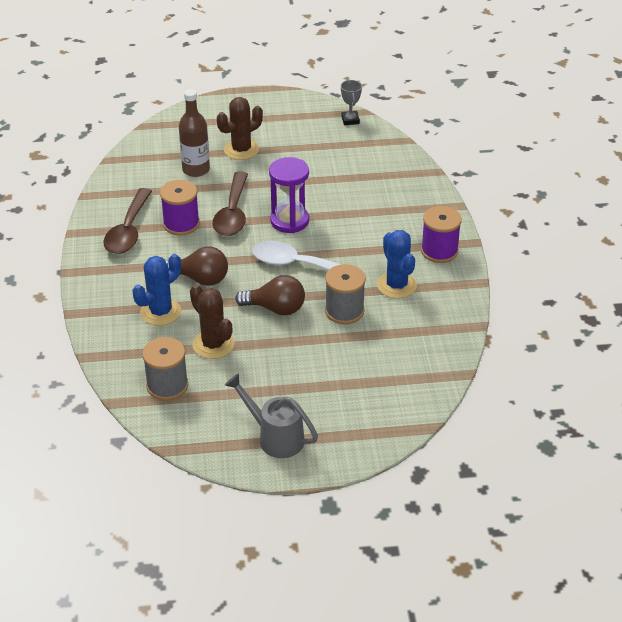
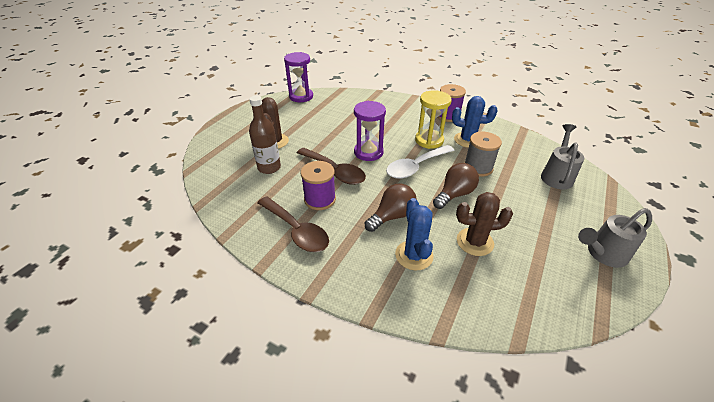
camera: 55 degrees left, 0 degrees up
(167, 385) = (512, 292): grey spool -> none
(350, 120) = (301, 96): grey trophy -> purple hourglass
(362, 255) = (429, 140): none -> yellow hourglass
(392, 378) = (557, 176): none -> grey watering can

